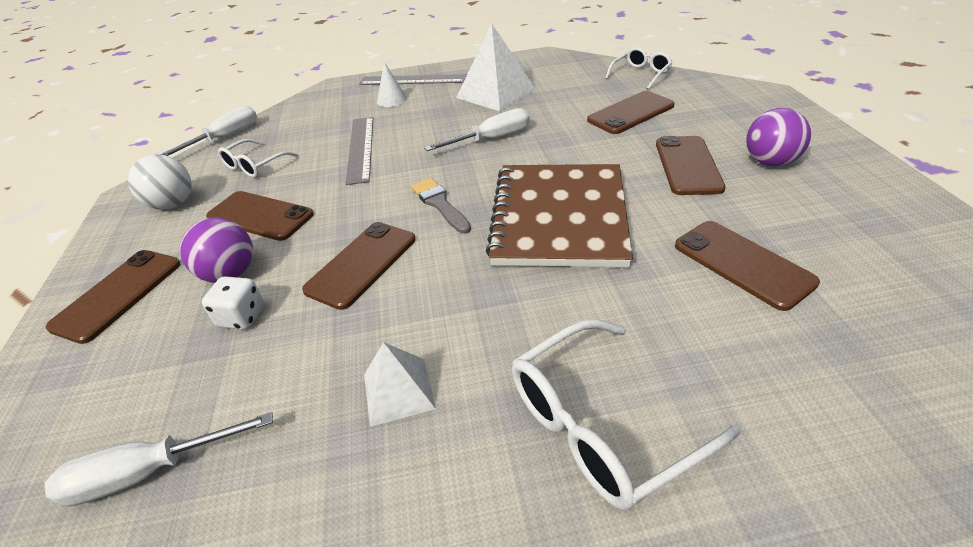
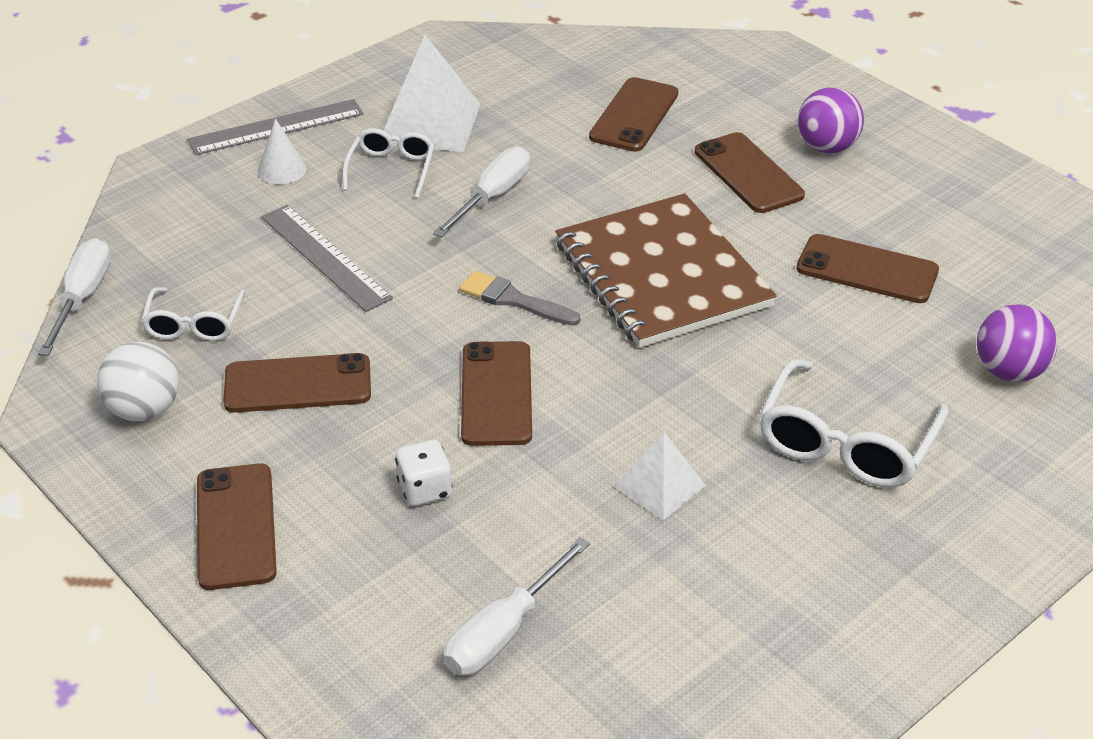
camera: 35 degrees left, 0 degrees up
(230, 274) = (350, 457): purple ball -> purple ball (1009, 371)
(640, 74) = (601, 49): white glasses -> white glasses (391, 169)

